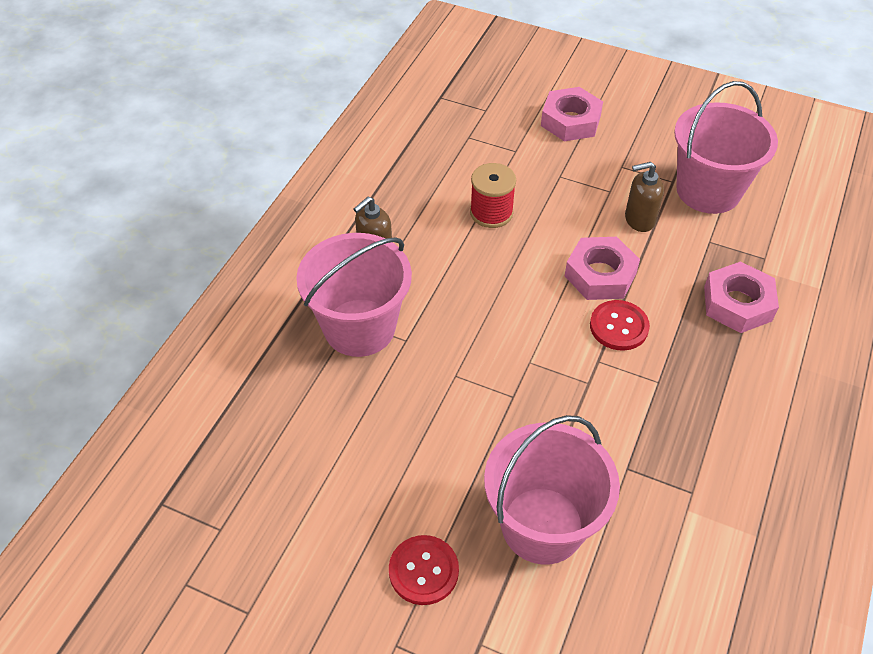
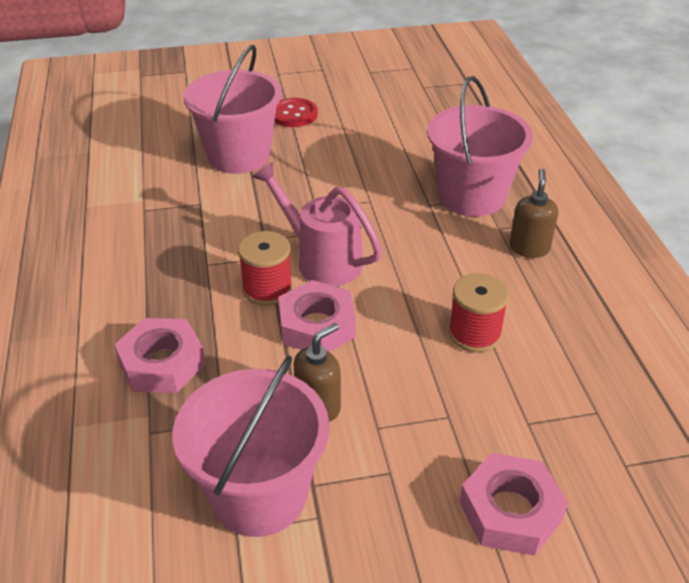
camera: 145 degrees right, 10 degrees down
(552, 331) = (322, 260): none -> pink watering can
(619, 327) = (267, 289): red button -> red spool

